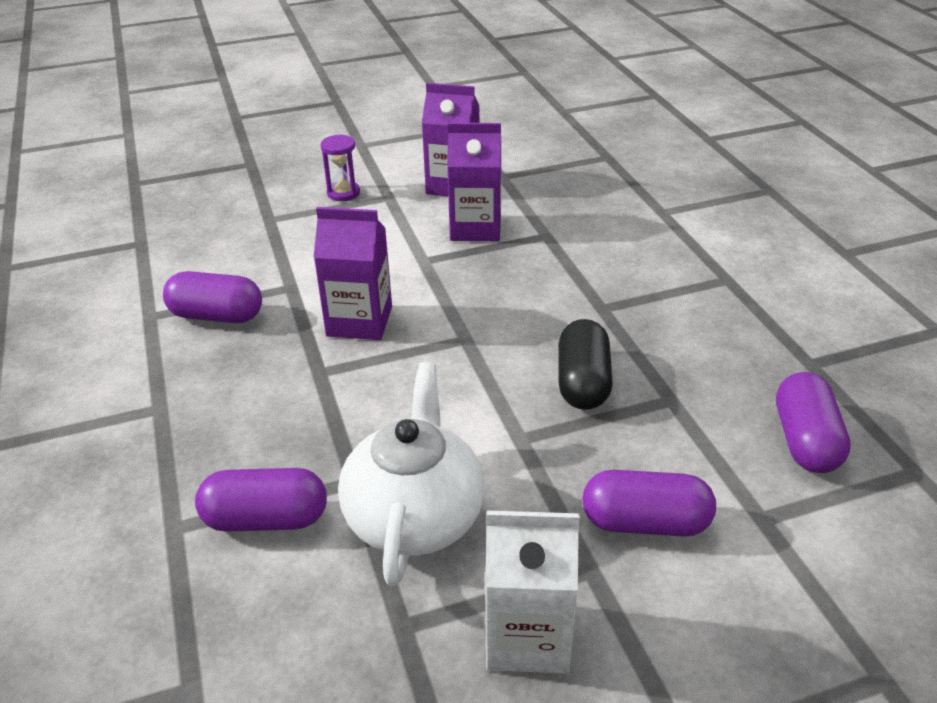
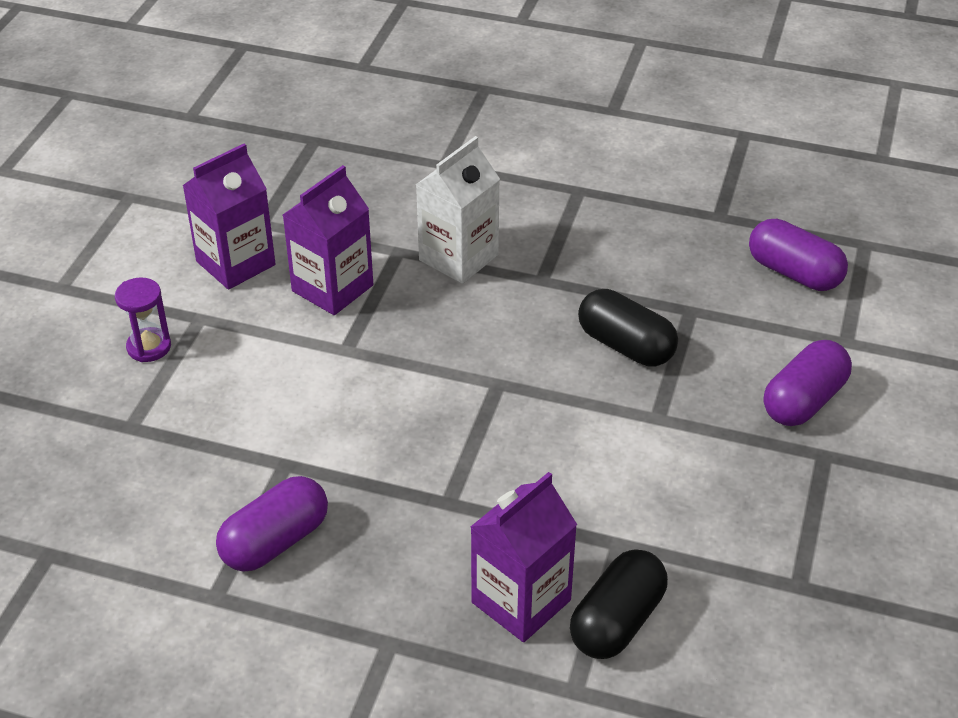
camera: 55 degrees left, 5 degrees up
(266, 519) = (617, 621): purple capsule -> black capsule
(359, 321) = (398, 440): purple carton -> purple carton (521, 601)
(415, 516) = (693, 525): white teapot -> none
(527, 636) = (858, 521): white carton -> white carton (458, 258)

